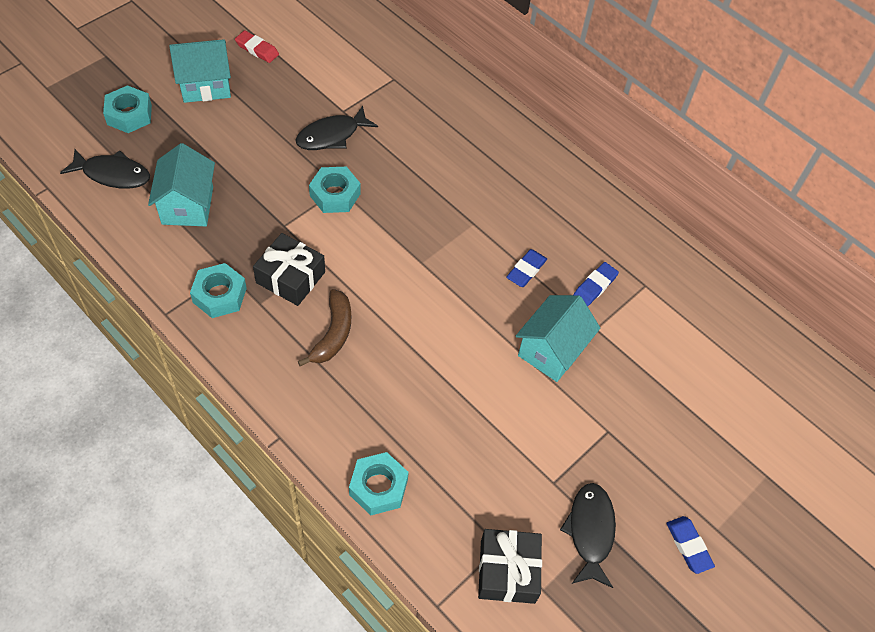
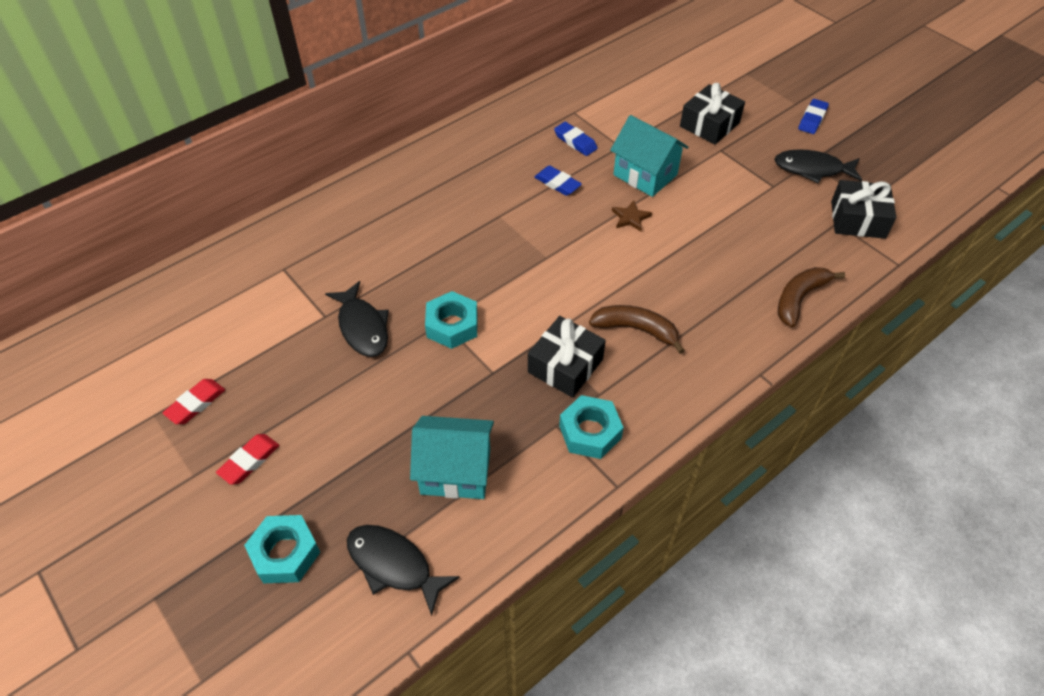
camera: 80 degrees left, 5 degrees down
(113, 174) = (393, 565): black fish -> black fish turned 75 degrees counterclockwise
(205, 85) = (249, 461): turquoise house -> red eraser
(378, 487) = (799, 299): turquoise nut -> brown banana
(483, 334) = (630, 218): none -> brown star
(652, 422) = (709, 124): none -> black gift
(688, 546) = (812, 119): blue eraser -> blue eraser turned 45 degrees counterclockwise

